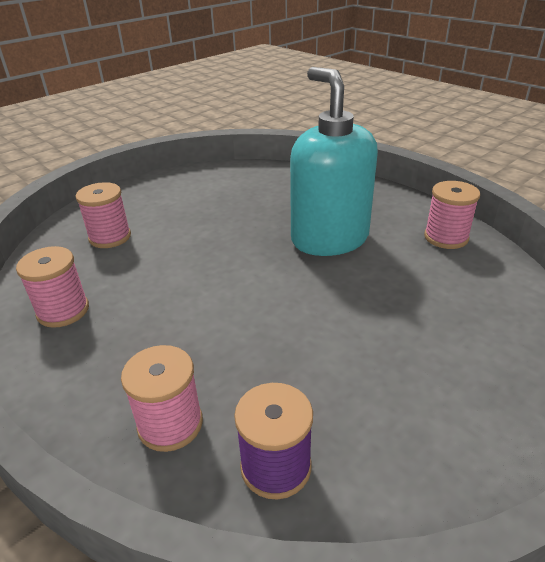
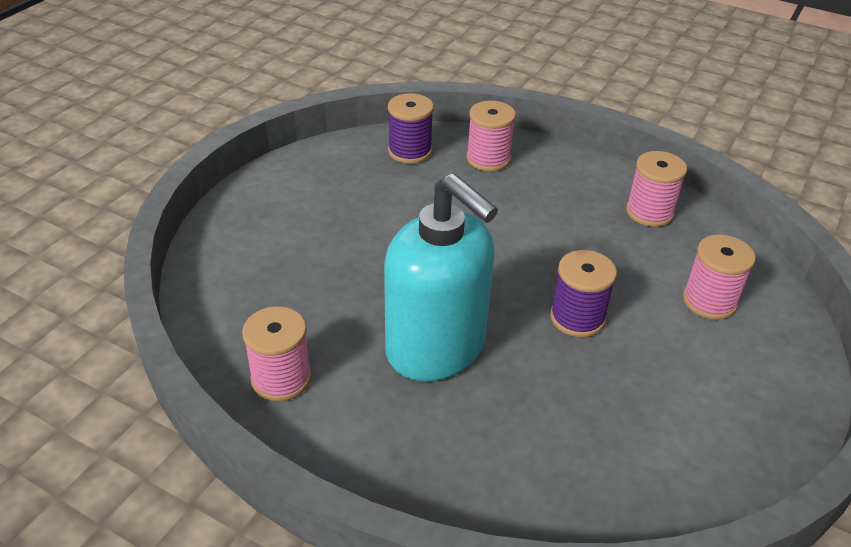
camera: 160 degrees right, 5 degrees up
(215, 241) = (577, 318): none -> purple spool

